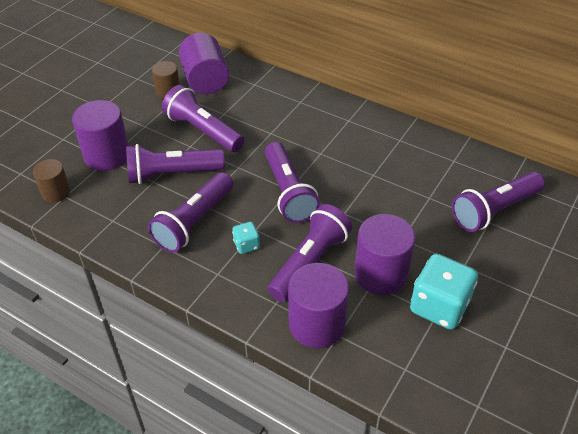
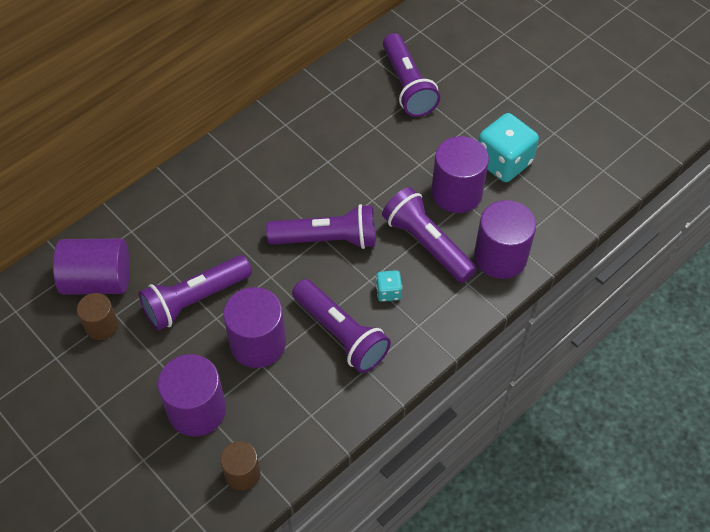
camera: 75 degrees left, 10 degrees up
(172, 174) = (258, 343): purple flashlight -> purple cylinder

